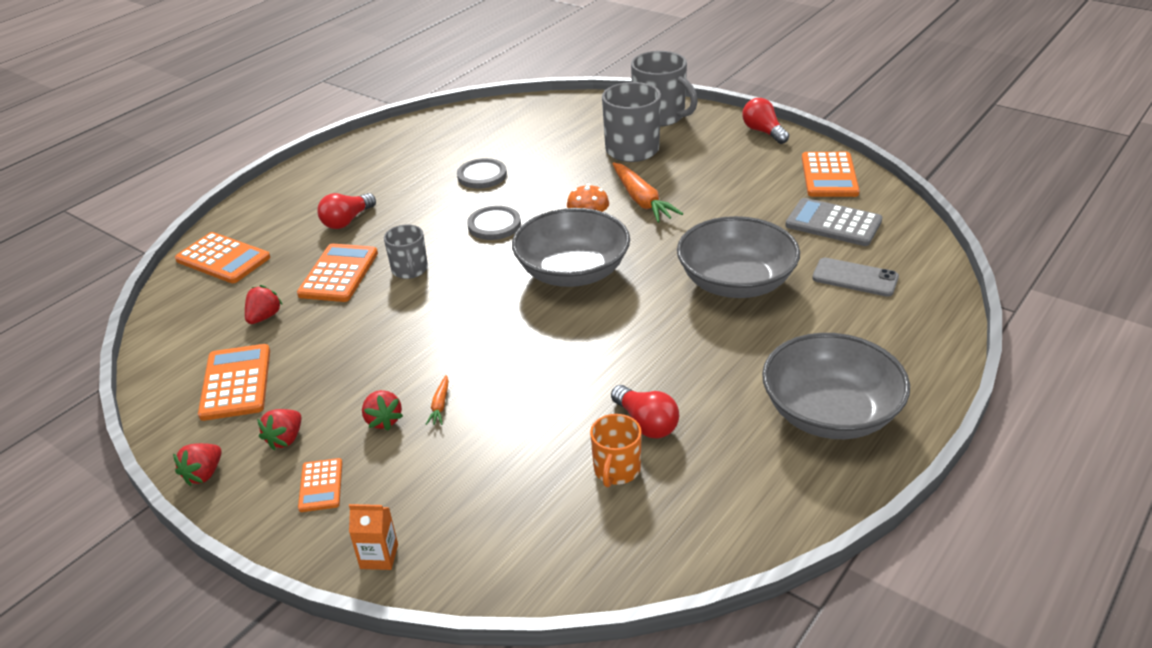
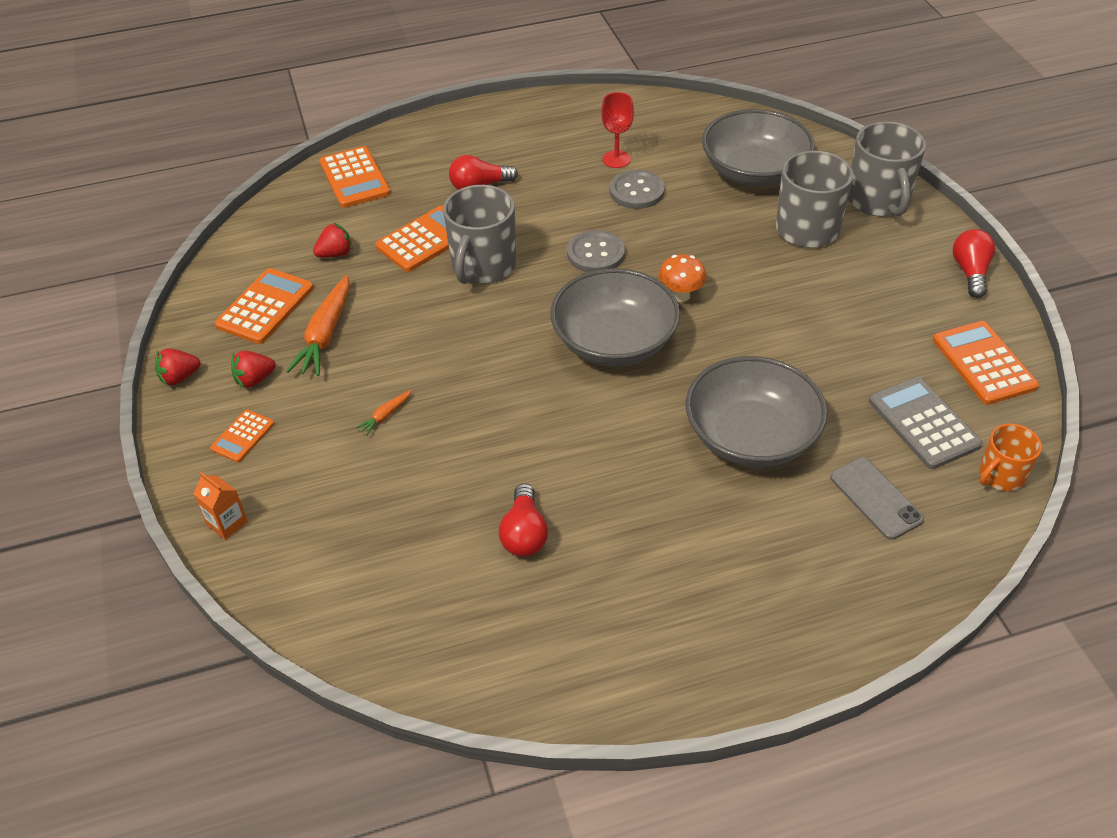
camera: 35 degrees right, 10 degrees up
(383, 420) = (333, 404): red strawberry -> none
(410, 270) = (483, 266): grey mug -> grey mug, size x1.71
(443, 162) = (616, 159): none -> red goblet
(616, 470) = (458, 562): orange mug -> orange mug (1000, 475)
(642, 200) = (756, 295): orange carrot -> orange carrot (325, 334)
(829, 175) = (983, 363): orange calculator -> orange calculator turned 120 degrees clockwise
(830, 413) = (691, 625): grey bowl -> grey bowl (754, 172)

